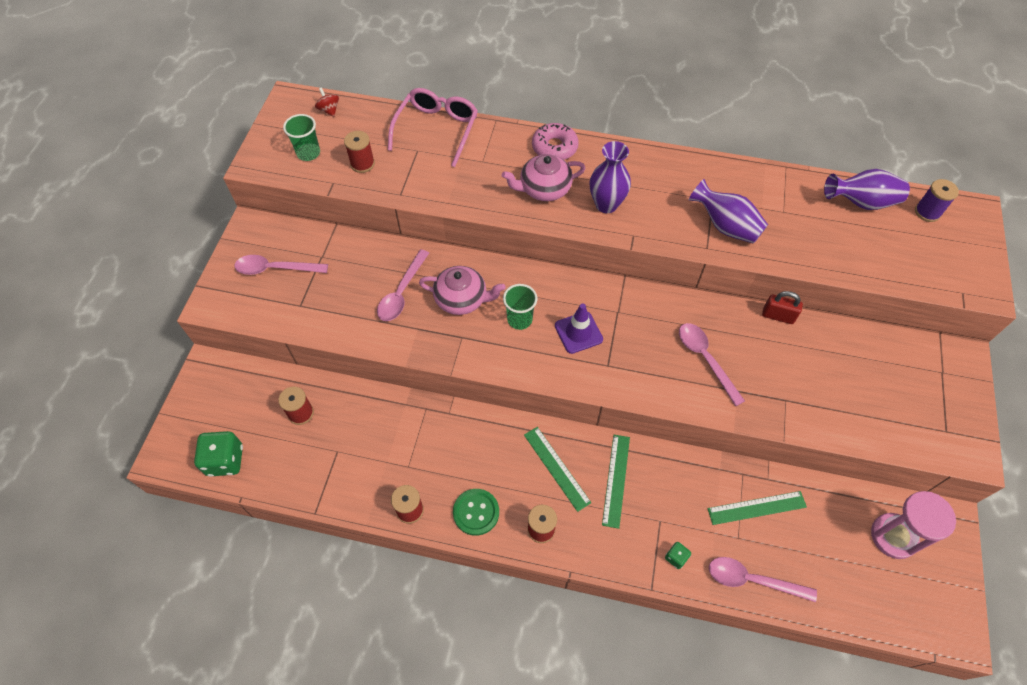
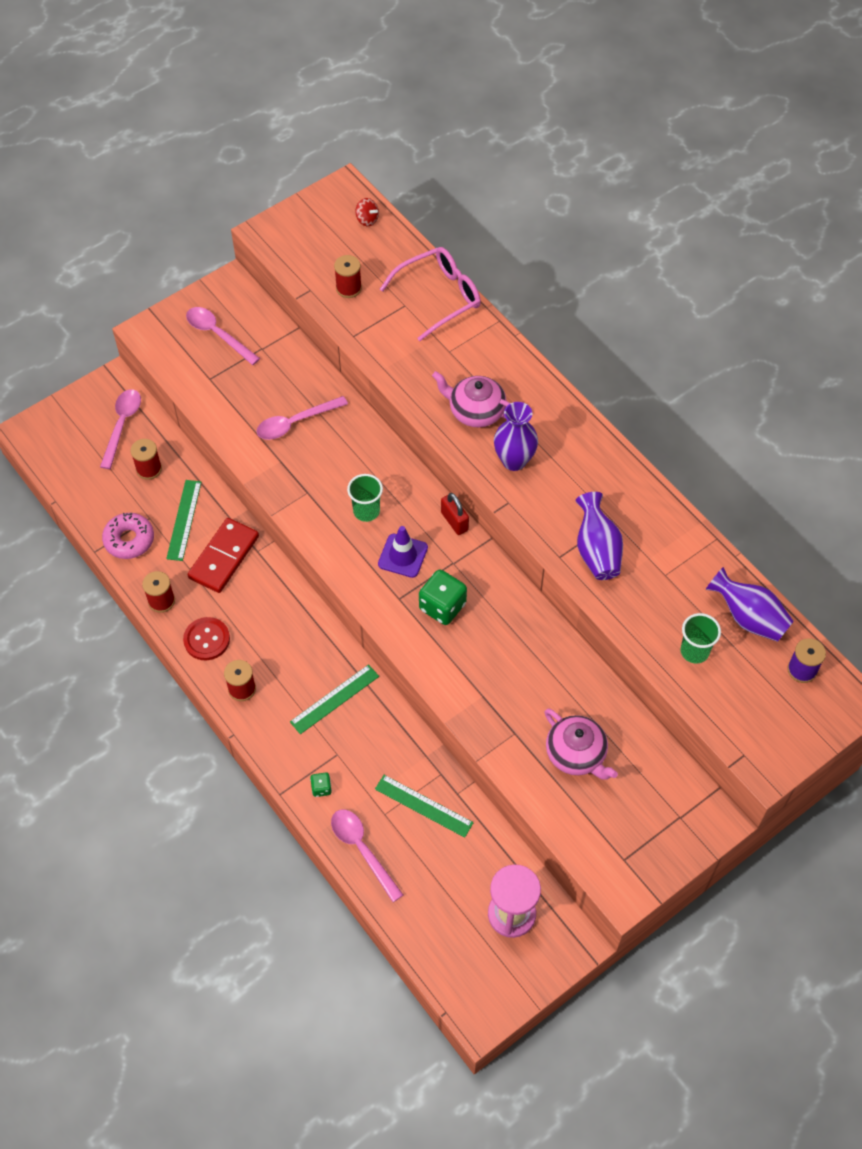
camera: 40 degrees right, 0 degrees up
(225, 460) = (67, 465): green dice -> green dice (442, 606)
(308, 153) = (314, 250): green cup -> green cup (694, 651)
(329, 110) = (367, 220): red spinning top -> red spinning top turned 120 degrees clockwise
(427, 437) = (224, 557): none -> red domino
(462, 299) = (337, 461): pink teapot -> pink teapot (576, 754)
(476, 512) = (207, 639): green button -> red button
(554, 147) = (524, 380): pink donut -> pink donut (129, 540)
(556, 468) = (298, 655): green ruler -> green ruler (184, 520)
(705, 359) = (484, 653): pink spoon -> pink spoon (122, 425)
(778, 316) = (587, 666): red padlock -> red padlock (454, 521)

